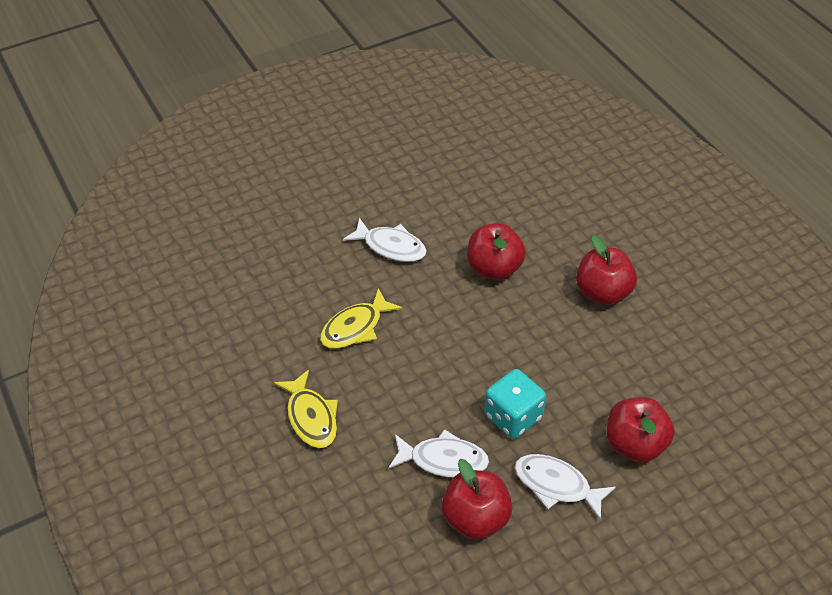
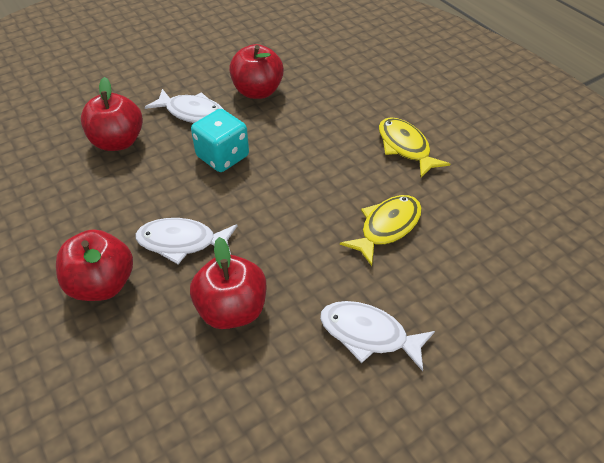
camera: 175 degrees right, 0 degrees up
(443, 460) = (284, 124): white fish -> white fish (182, 242)

